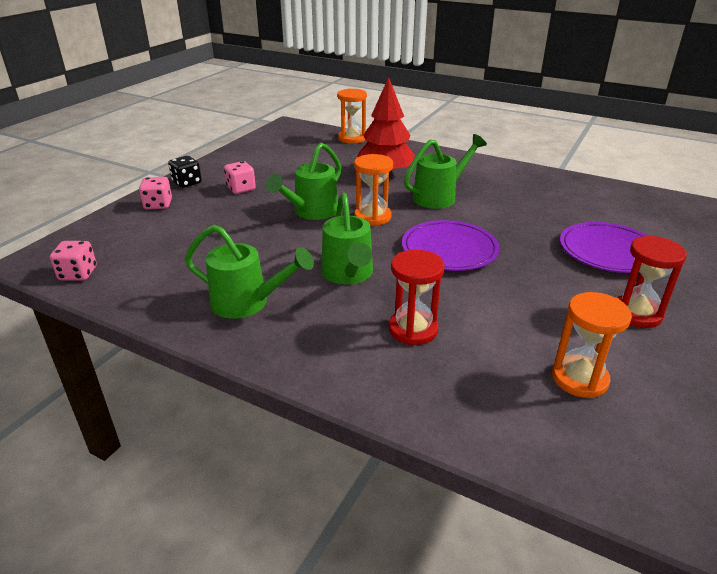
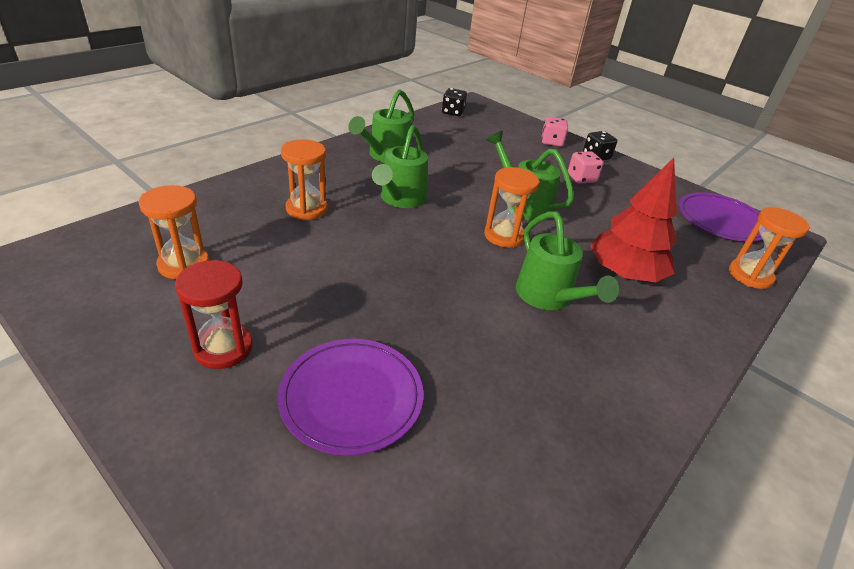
camera: 100 degrees right, 5 degrees up
(78, 274) = (453, 112): pink dice -> black dice
(348, 275) = (400, 199): green watering can -> green watering can turned 75 degrees counterclockwise
(413, 329) = (306, 209): red hourglass -> orange hourglass
(449, 249) = (417, 264): purple plate -> purple plate (721, 220)

